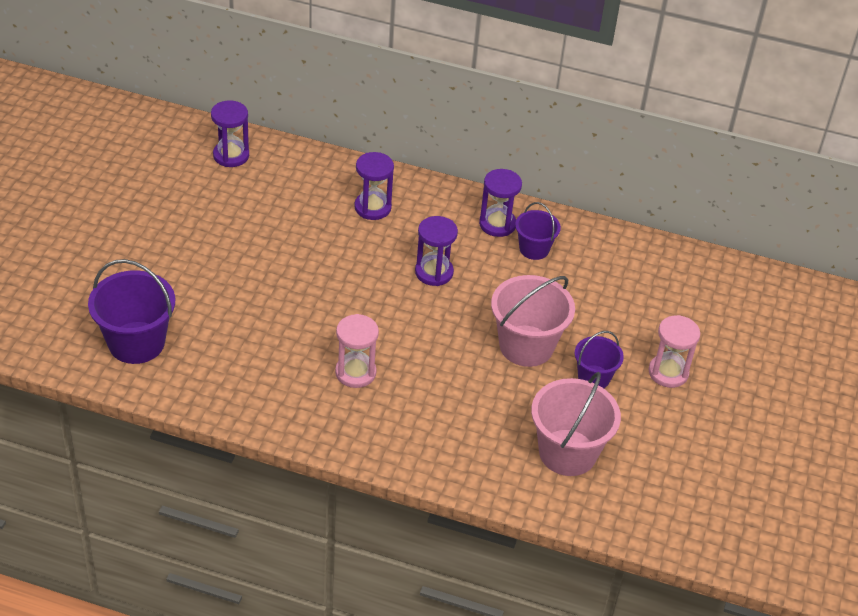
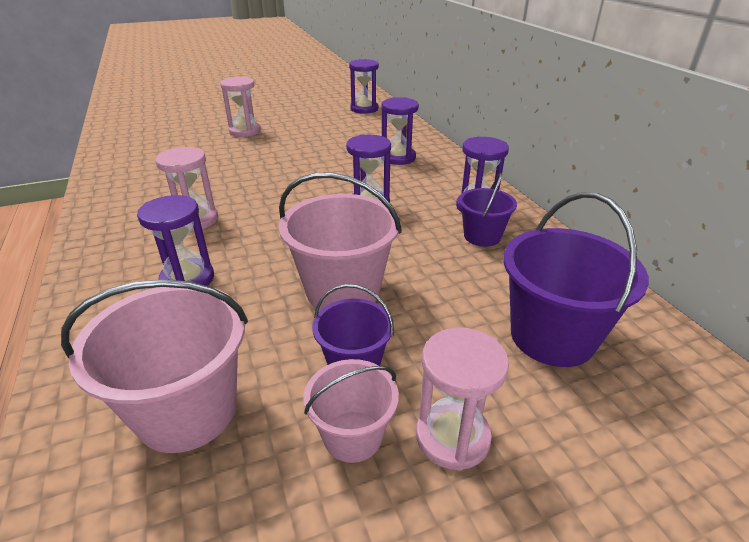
camera: 55 degrees right, 10 degrees down
(136, 343) = (147, 142): purple bucket -> purple bucket (552, 336)
(190, 264) = (245, 131): none -> pink hourglass
(440, 408) = (187, 279): none -> purple hourglass
(638, 404) = (353, 436): none -> pink bucket

